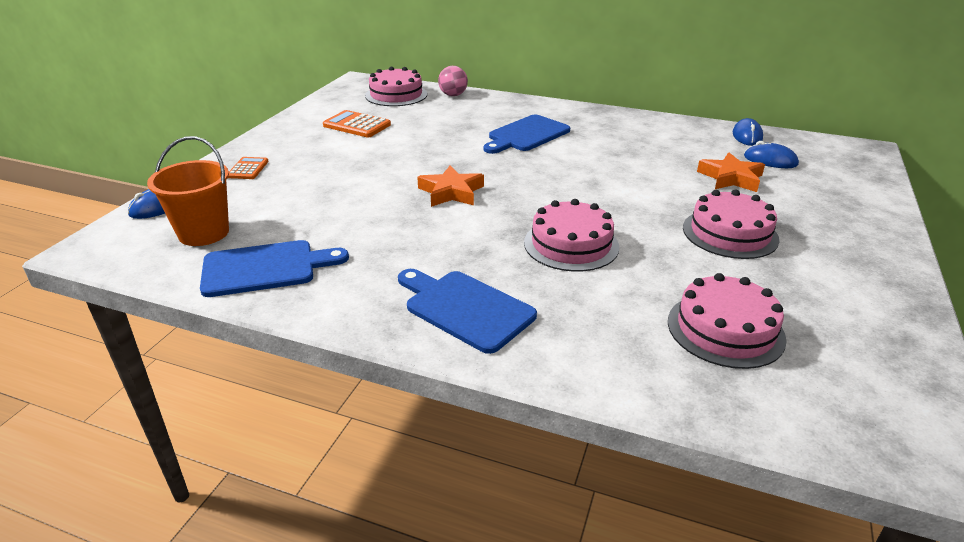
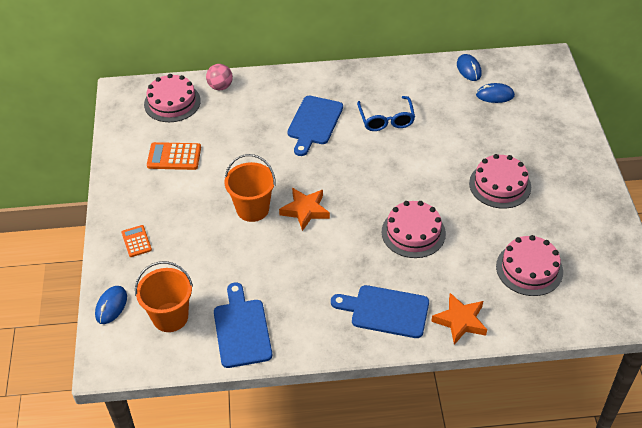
camera: 25 degrees left, 15 degrees up
(265, 268) = (241, 329): blue cutting board -> blue cutting board turned 60 degrees counterclockwise
(393, 177) = (252, 209): none -> orange bucket
(613, 150) = (386, 120): none -> blue glasses
(731, 178) = (478, 125): orange star -> orange star (460, 321)

